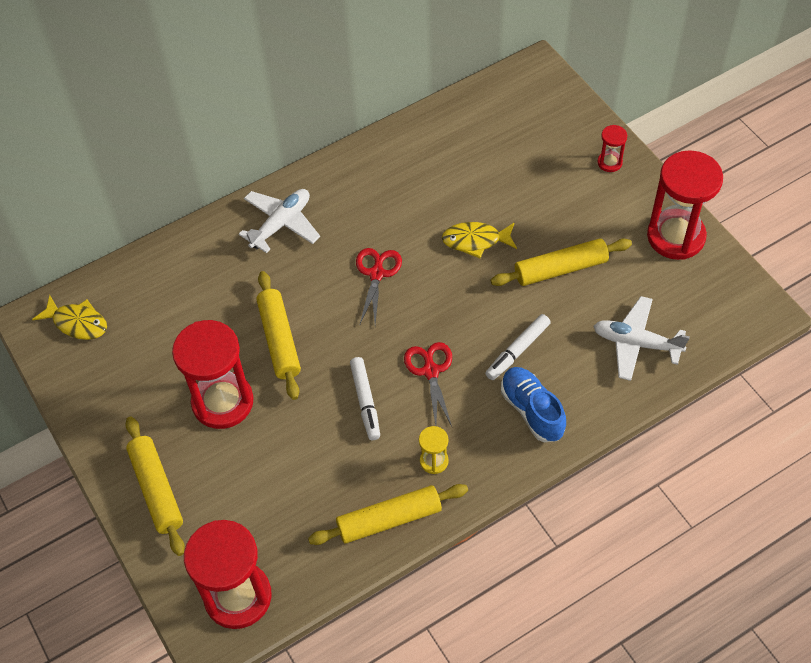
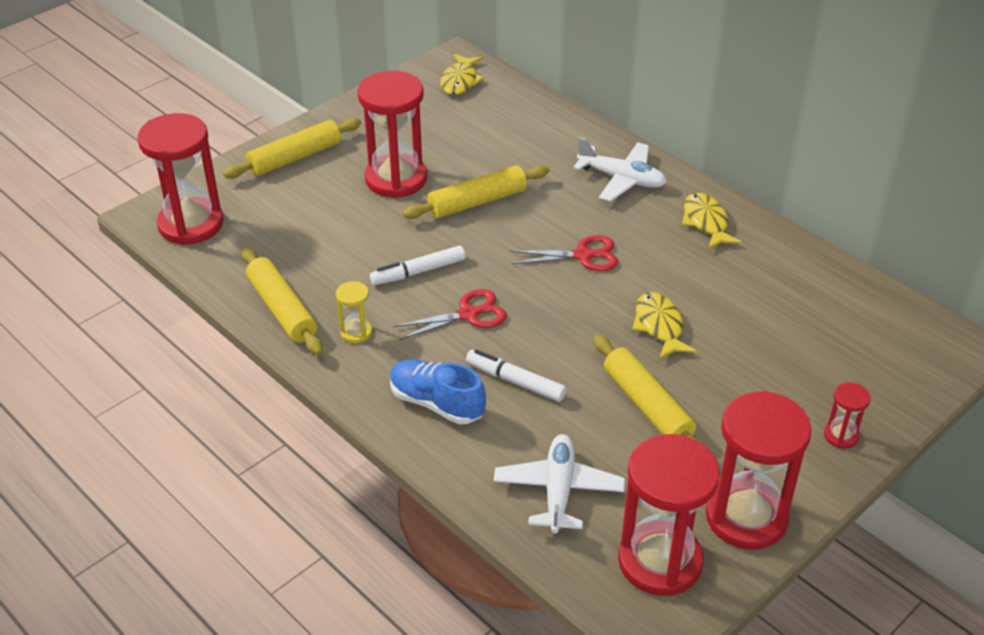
camera: 75 degrees right, 15 degrees down
(357, 179) = (706, 222): none -> yellow fish
(532, 410) = (436, 403): blue shoe -> blue shoe turned 105 degrees counterclockwise
(708, 295) = (660, 561): none -> red hourglass

